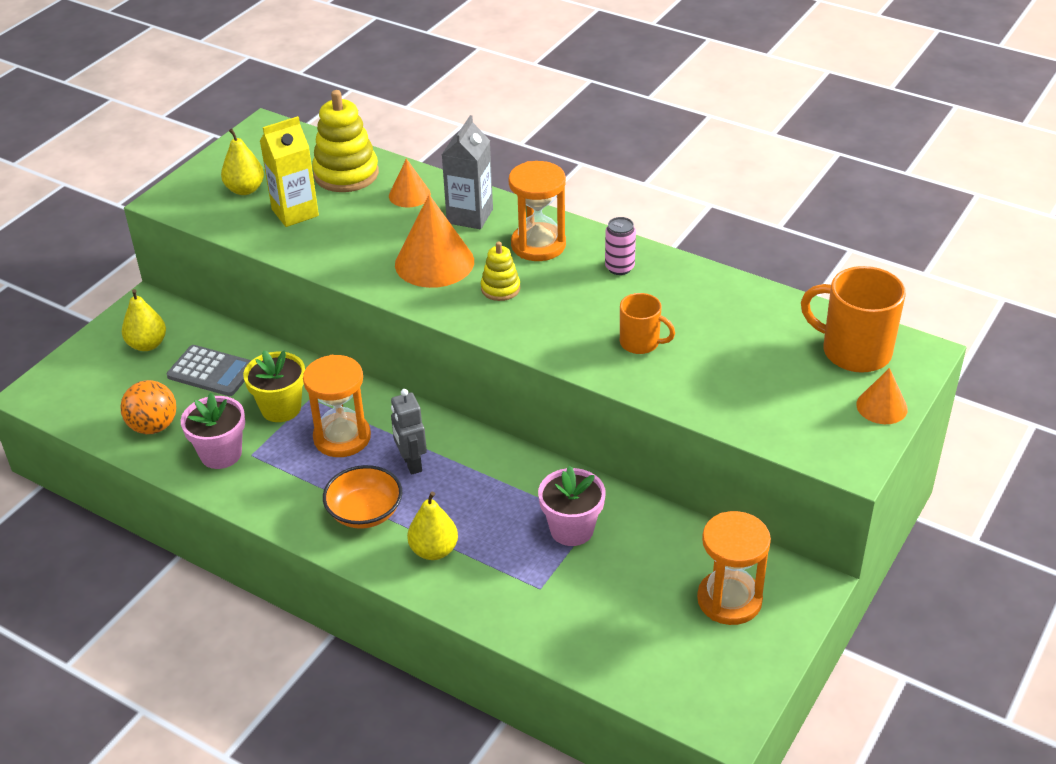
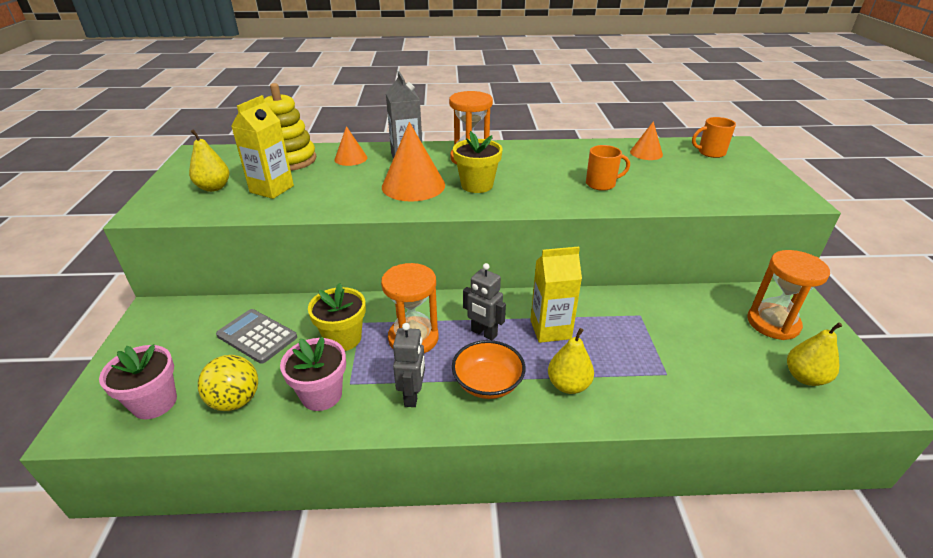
camera: 35 degrees left, 5 degrees down
(147, 344) = (177, 339): yellow pear -> yellow pear (804, 377)
(153, 426) = (235, 400): orange ball -> yellow ball
(211, 371) = (257, 336): grey calculator -> grey calculator turned 135 degrees counterclockwise
(291, 491) = (412, 396): none -> grey robot
(480, 491) = (550, 329): none -> yellow carton
(500, 288) = (477, 185): yellow stacking toy -> yellow flower pot
(571, 529) = (636, 326): pink flower pot -> pink flower pot (154, 402)
(619, 268) = (534, 155): pink can -> none
(854, 351) = (710, 152): orange mug -> orange mug, size x0.59
(881, 406) = (765, 170): orange cone -> orange cone (646, 153)

